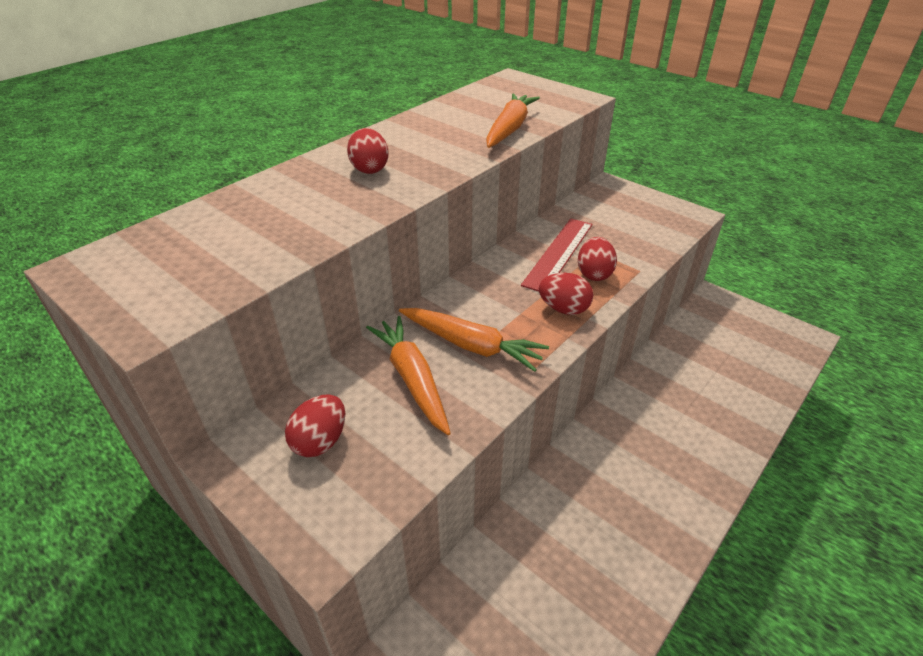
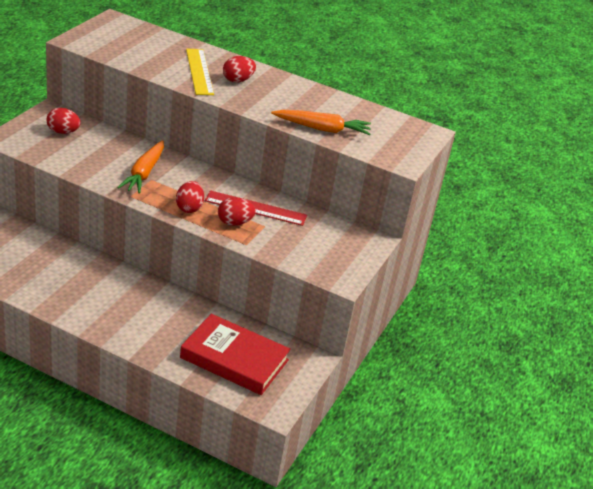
camera: 70 degrees right, 5 degrees down
(332, 196) = (199, 71): none -> yellow ruler
(412, 379) = (111, 155): orange carrot -> none
(734, 357) = (234, 359): none -> red book

